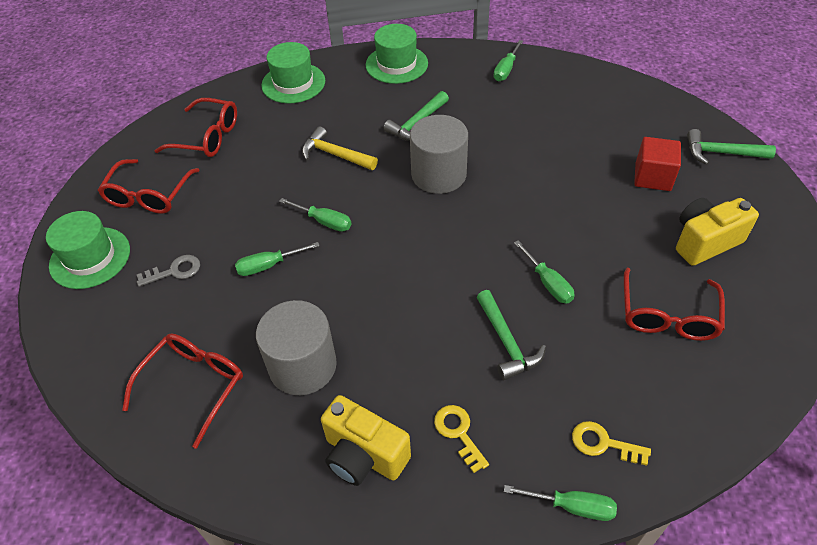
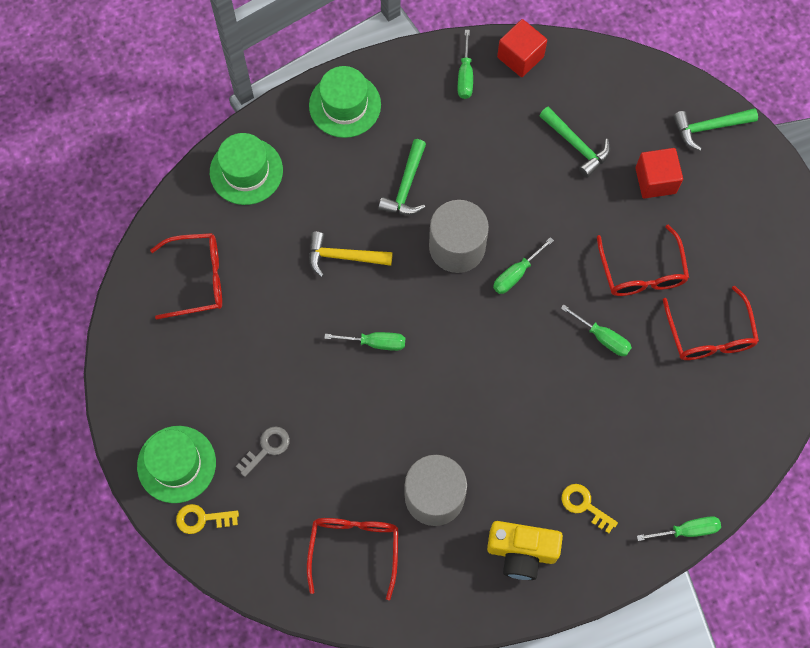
camera: 25 degrees left, 20 degrees up
(149, 195) = (185, 374): red glasses -> red glasses (642, 272)
(269, 265) = (351, 410): green screwdriver -> green screwdriver (516, 274)
(506, 342) = (590, 410): green hammer -> green hammer (576, 145)
(559, 69) = (520, 57): none -> red cube
(603, 443) = (693, 471): yellow key -> yellow key (202, 519)
(705, 242) = (720, 243): yellow camera -> none

